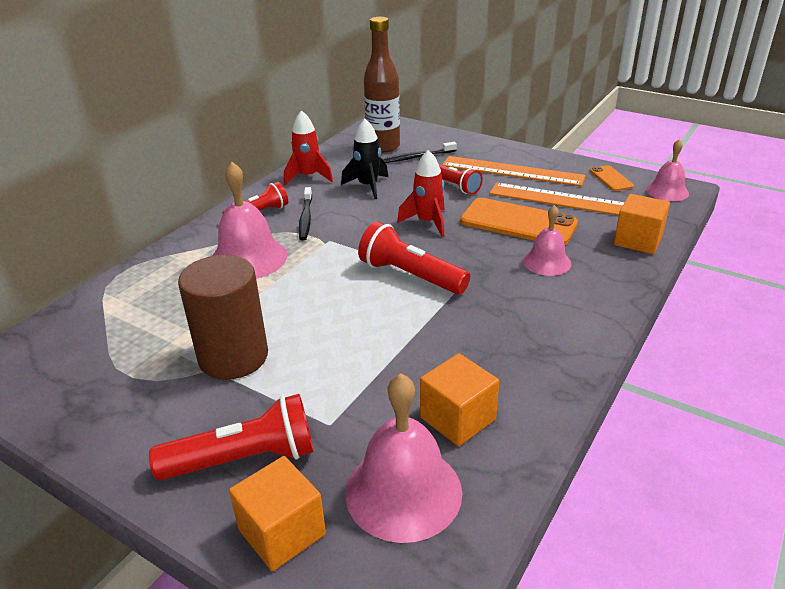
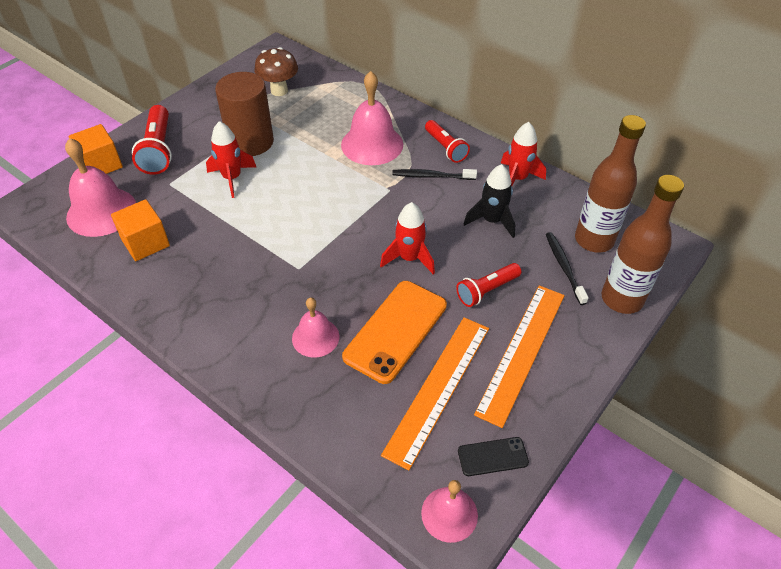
camera: 95 degrees right, 15 degrees up
(108, 349) = (279, 90): none -> brown mushroom
(314, 360) = (232, 178): none -> red rocket
(410, 275) = (320, 237): red flashlight -> none
(443, 138) = (622, 299): none -> brown bottle
(611, 178) = (492, 457): orange phone -> black phone
(637, 240) = (336, 432): orange cube -> none

